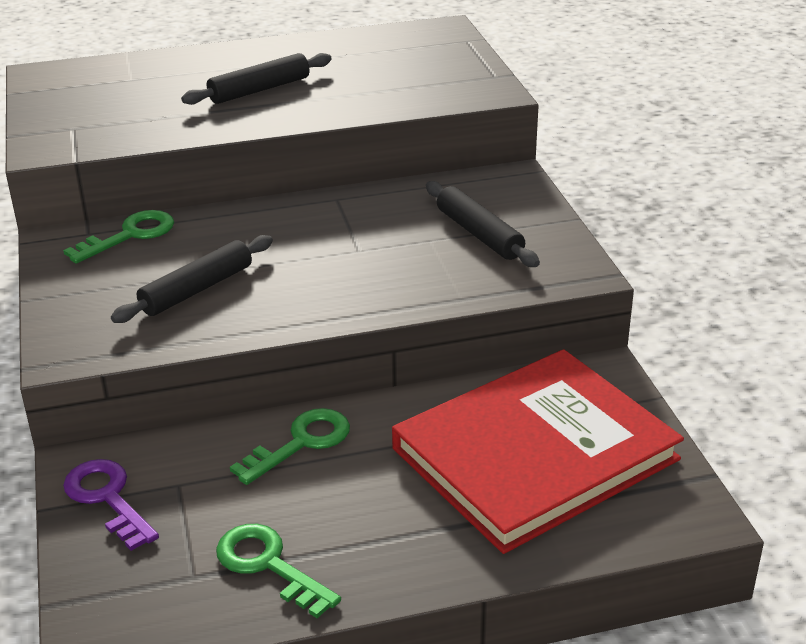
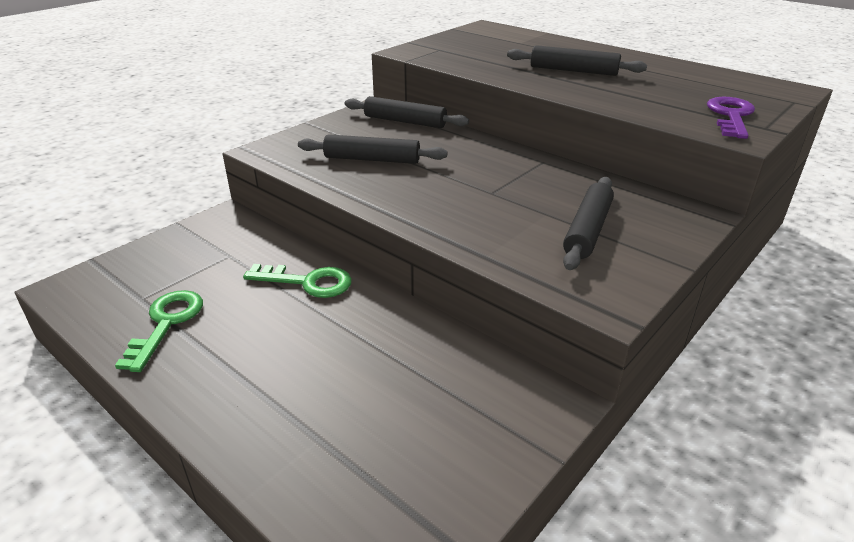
camera: 55 degrees right, 0 degrees up
(107, 498) = (199, 238): purple key -> purple key (730, 116)
(130, 235) = (405, 121): green key -> black rolling pin
(534, 454) = (393, 405): red book -> none

